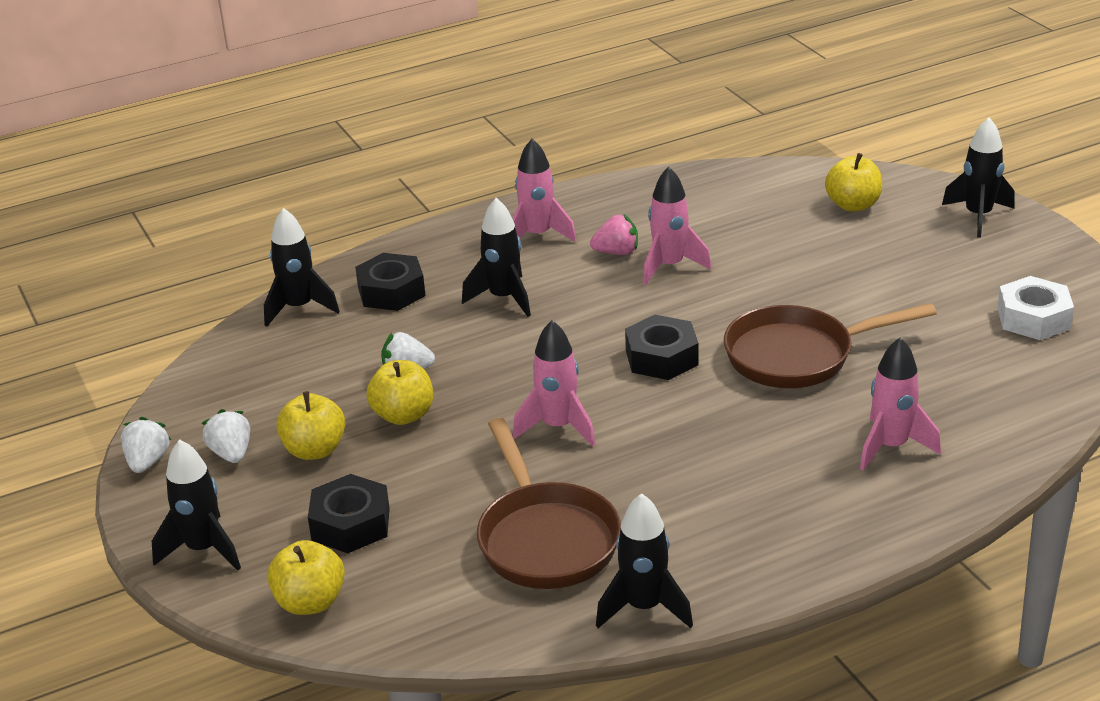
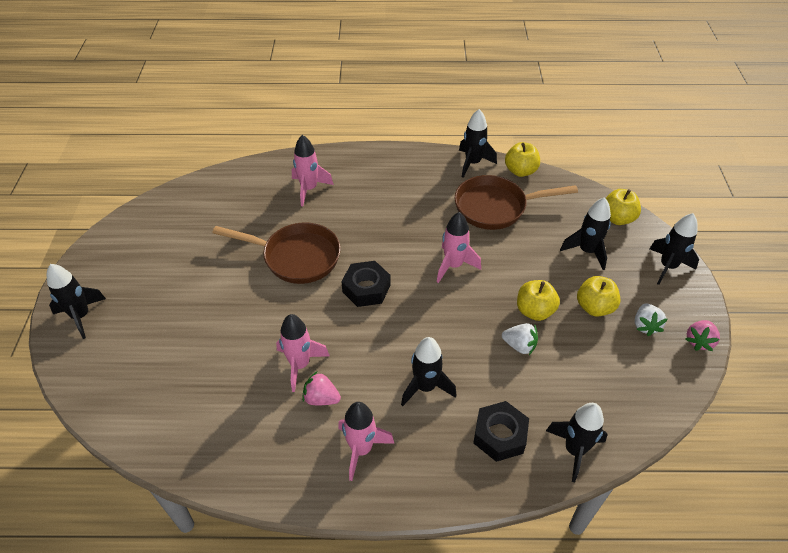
camera: 155 degrees left, 15 degrees up
(147, 462) = (699, 341): white strawberry -> pink strawberry
(350, 524) = (587, 251): black nut -> black rocket
(545, 538) = (496, 207): brown pan -> brown pan turned 105 degrees counterclockwise
(853, 205) = (133, 367): yellow apple -> yellow apple (520, 171)
(1033, 318) = (160, 228): white nut -> none

